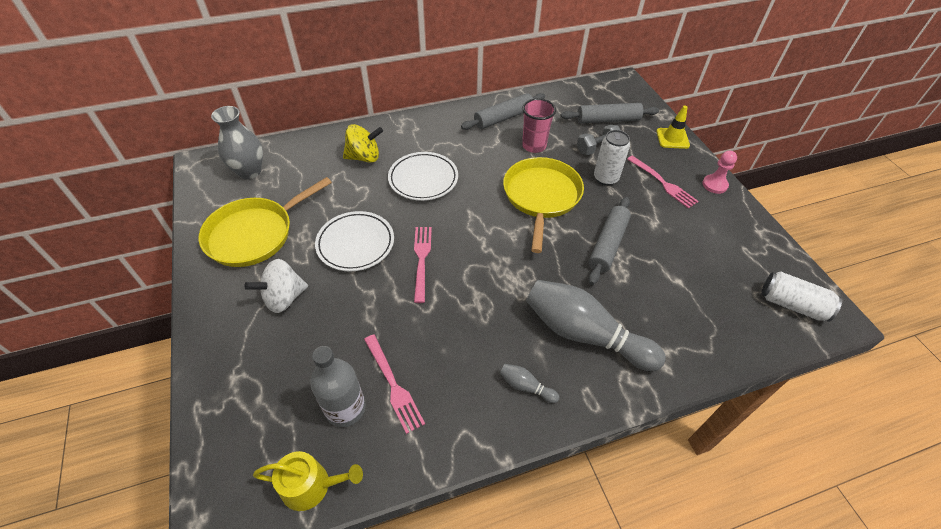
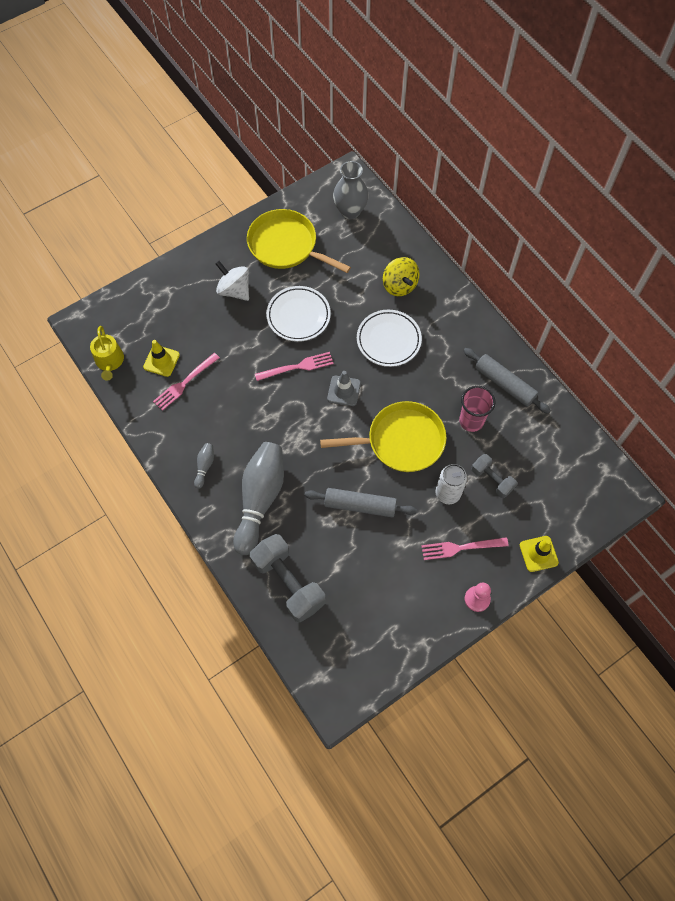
camera: 75 degrees right, 15 degrees up
(345, 408) = (161, 361): grey bottle -> yellow traffic cone
(468, 227) = (344, 391): none -> grey traffic cone
(608, 120) = (544, 485): grey rolling pin -> none
(663, 183) = (461, 548): pink fork -> pink fork turned 45 degrees clockwise
(694, 329) = (288, 583): none -> grey dumbbell
(792, 305) = (338, 666): white can -> none

